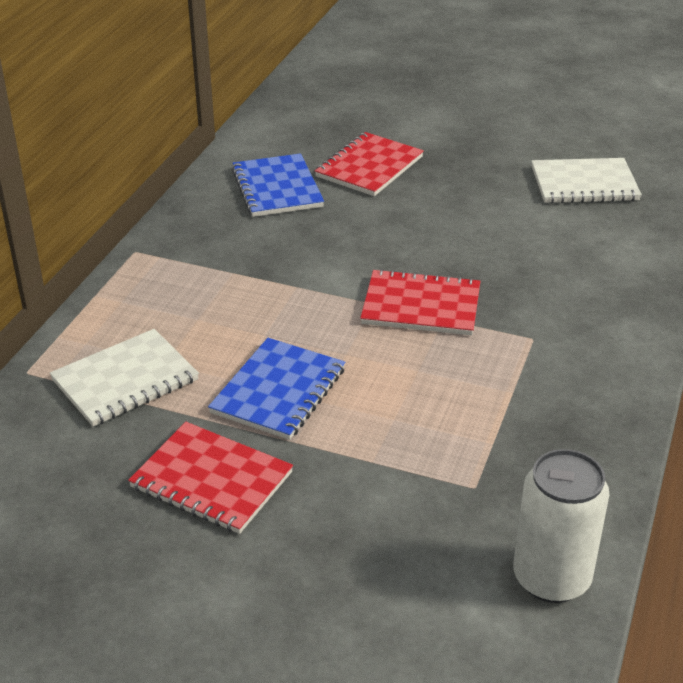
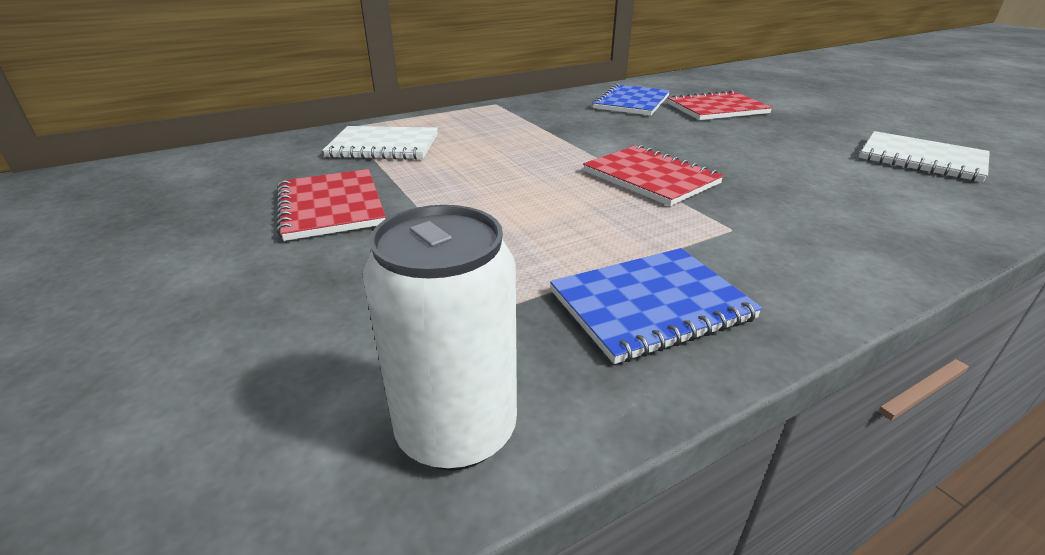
camera: 40 degrees right, 5 degrees down
(278, 391) = (462, 182): blue notebook -> blue notebook (651, 305)

